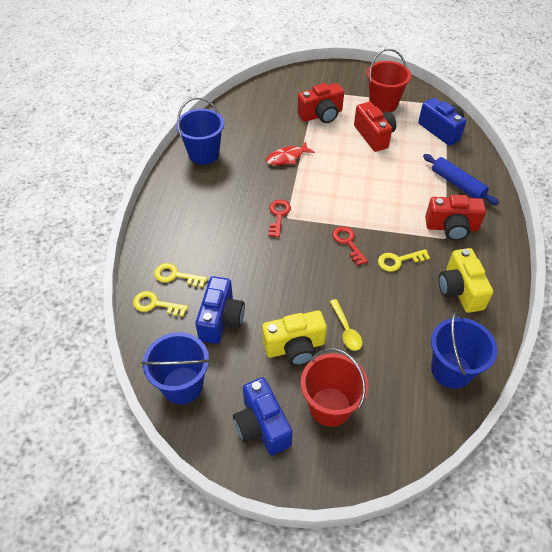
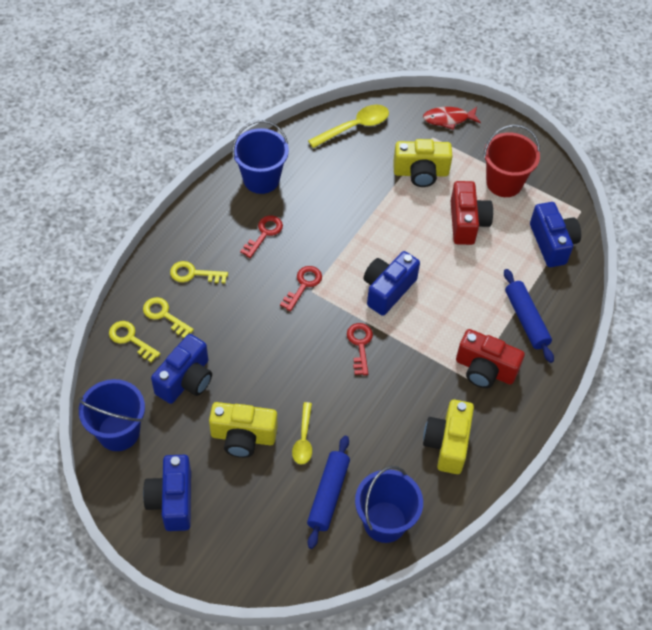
camera: 20 degrees right, 5 degrees up
(227, 190) = (264, 233): none -> red key
(255, 101) = (354, 127): none -> yellow spoon
(287, 158) = (351, 216): red fish -> red fish (448, 119)
(321, 115) = (421, 173): red camera -> yellow camera
(330, 406) = (245, 508): red bucket -> none
(345, 197) = (387, 290): none -> blue camera
(393, 366) = (328, 495): none -> blue rolling pin
(398, 261) = (402, 386): yellow key -> yellow key (193, 274)

